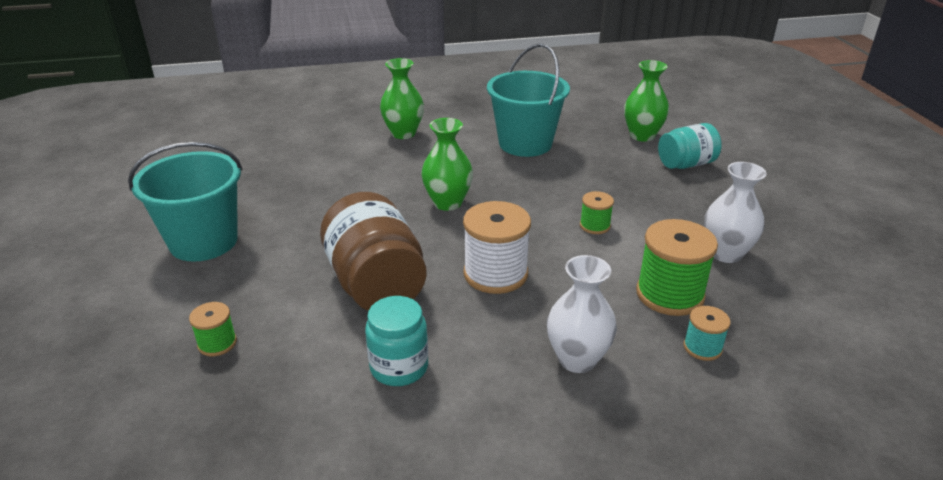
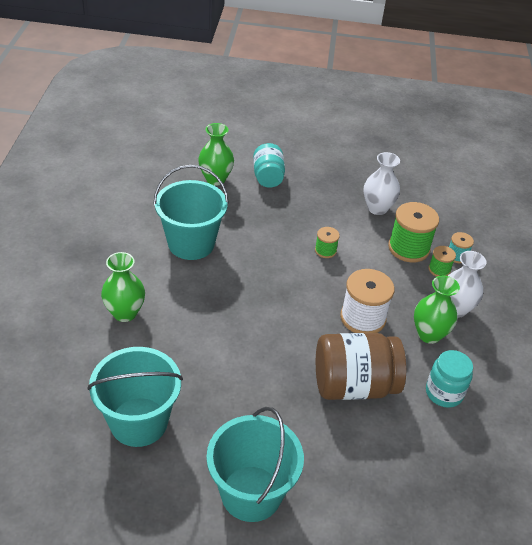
camera: 75 degrees left, 10 degrees up
(217, 343) = (395, 493): green spool -> green spool (439, 269)
(275, 167) = (139, 422): none -> turquoise bucket
(447, 203) = (261, 316): green vase -> green vase (429, 334)

